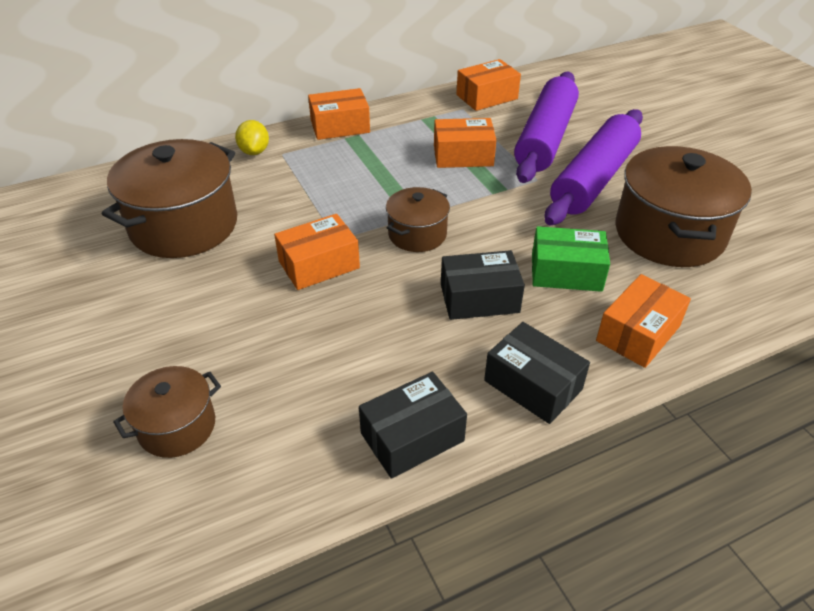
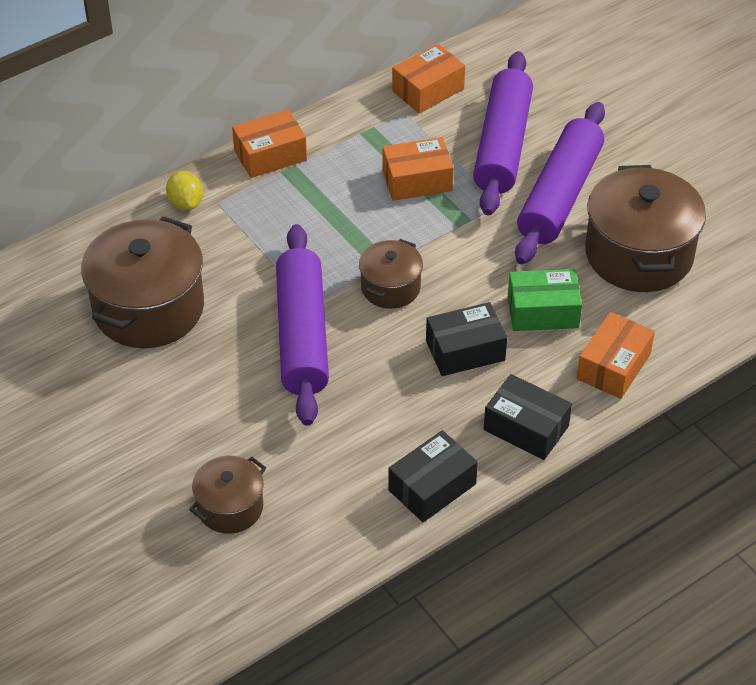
camera: 10 degrees left, 5 degrees up
(319, 264) = (302, 335): orange box -> purple rolling pin

